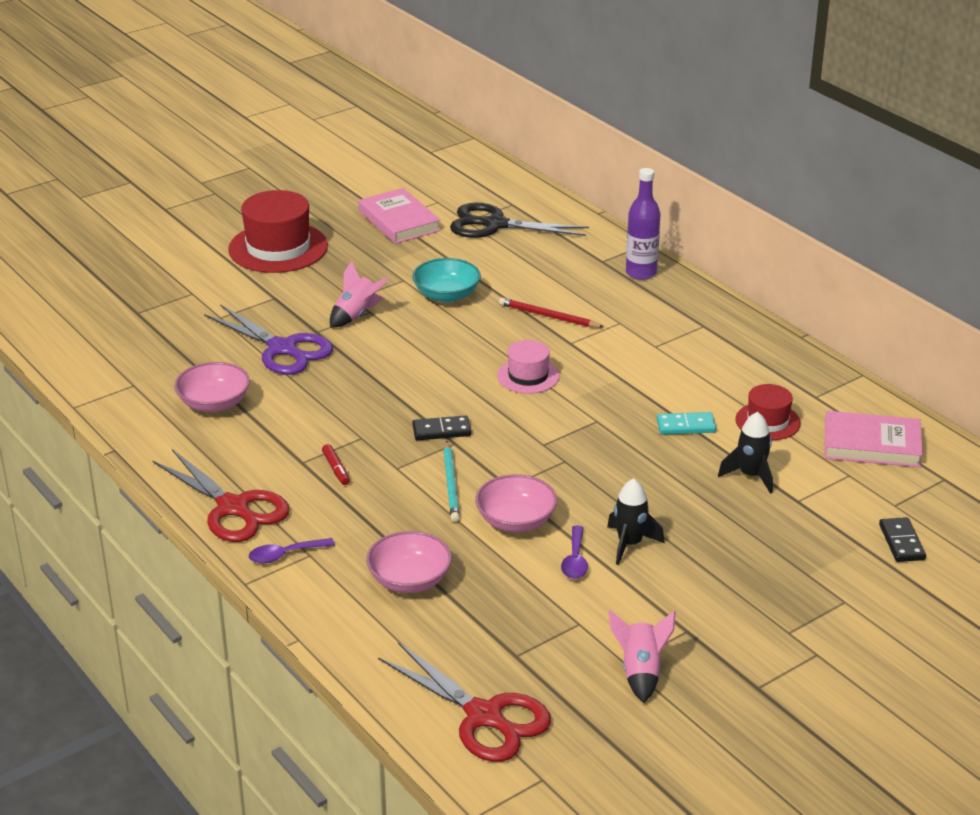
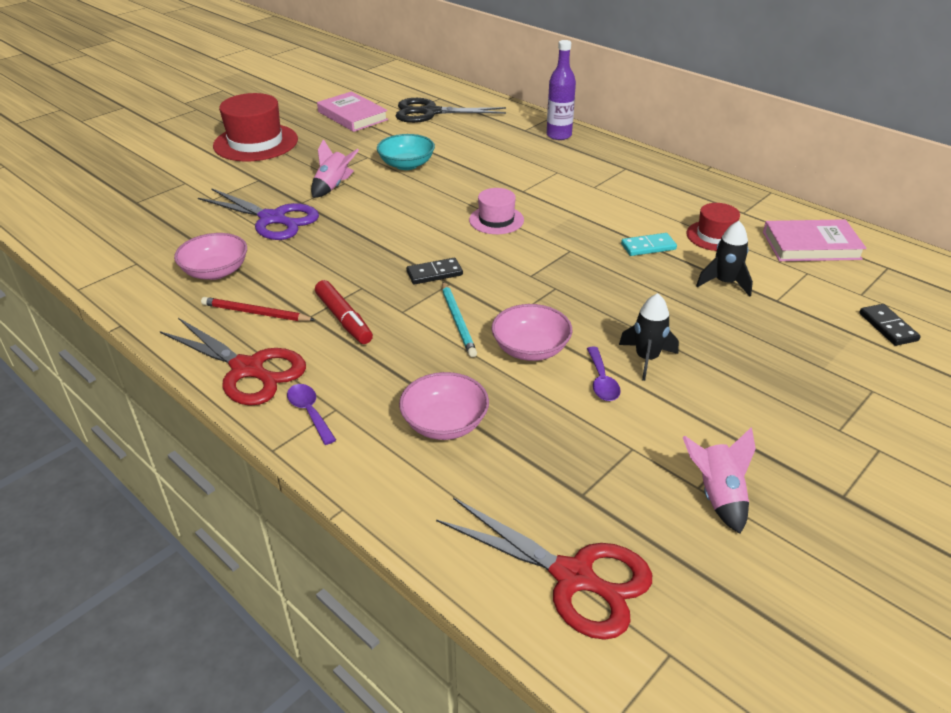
camera: 10 degrees left, 5 degrees up
(285, 555) = (310, 412): purple spoon -> purple spoon turned 90 degrees clockwise
(336, 469) = (344, 319): red marker -> red marker, size x1.73
(548, 316) = (497, 173): red pencil -> red pencil (255, 313)

